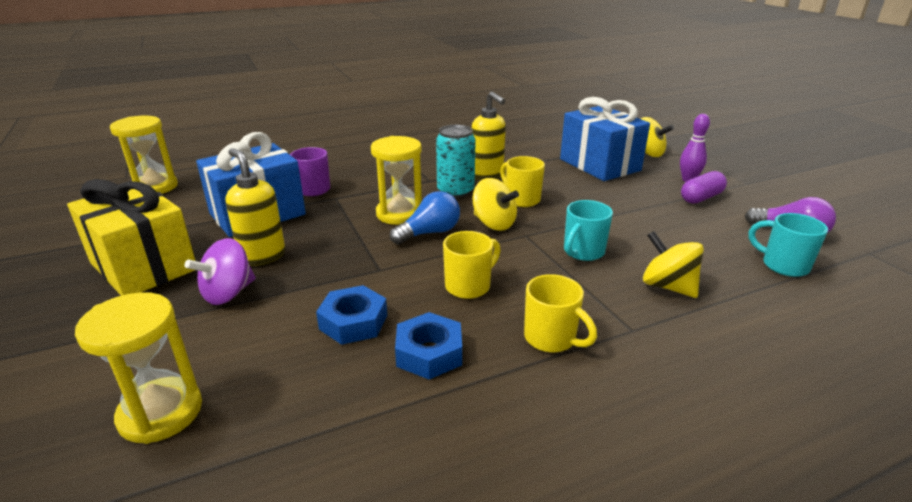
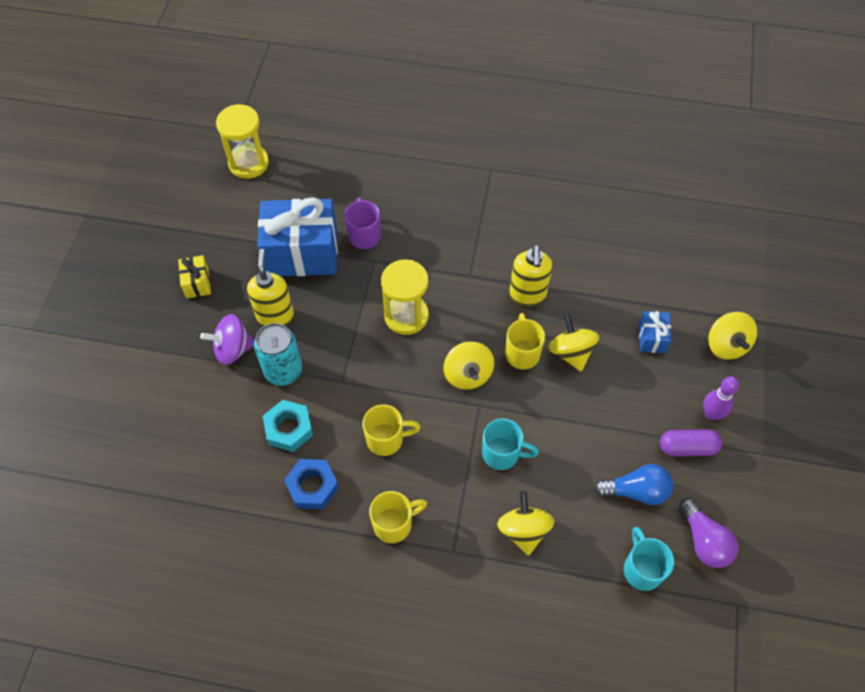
camera: 35 degrees right, 30 degrees up
(144, 266) = (197, 283): yellow gift -> yellow gift, size x0.45
(161, 413) = (151, 440): yellow hourglass -> none
(353, 322) = (289, 428): blue nut -> turquoise nut
(429, 233) = (409, 357): blue light bulb -> blue light bulb (636, 491)
(455, 191) = (477, 307): turquoise can -> turquoise can (283, 371)
(551, 339) = (394, 524): yellow mug -> yellow mug turned 105 degrees counterclockwise
(556, 187) = (571, 352): none -> yellow spinning top
(583, 252) = (502, 454): turquoise mug -> turquoise mug turned 150 degrees counterclockwise
(599, 165) = (652, 338): blue gift -> blue gift, size x0.45

